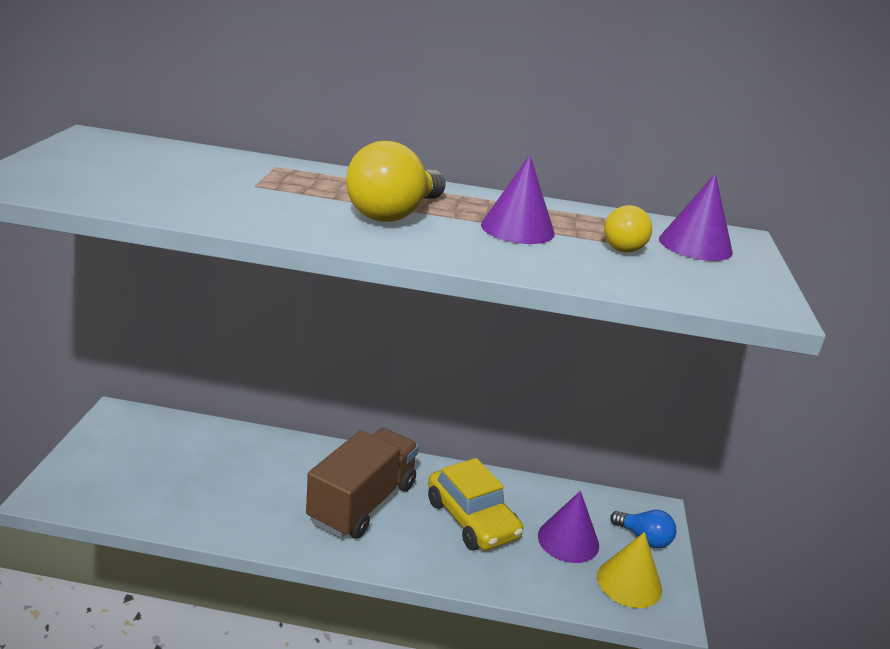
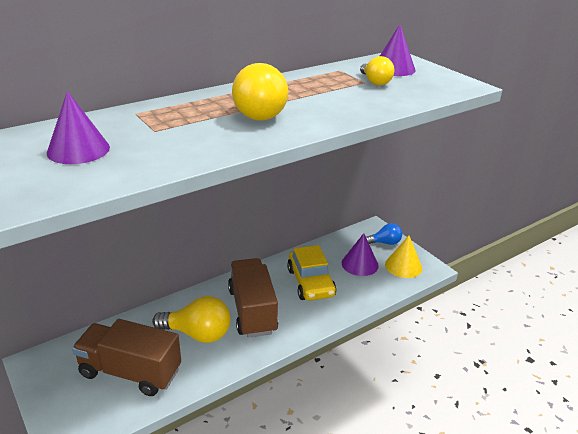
camera: 40 degrees left, 5 degrees up
(171, 478) = (130, 372): none -> brown truck
(276, 487) = (198, 334): none -> yellow light bulb
(472, 519) = (310, 282): yellow car -> yellow car turned 60 degrees clockwise
(517, 229) = (322, 94): purple cone -> purple cone (78, 150)

